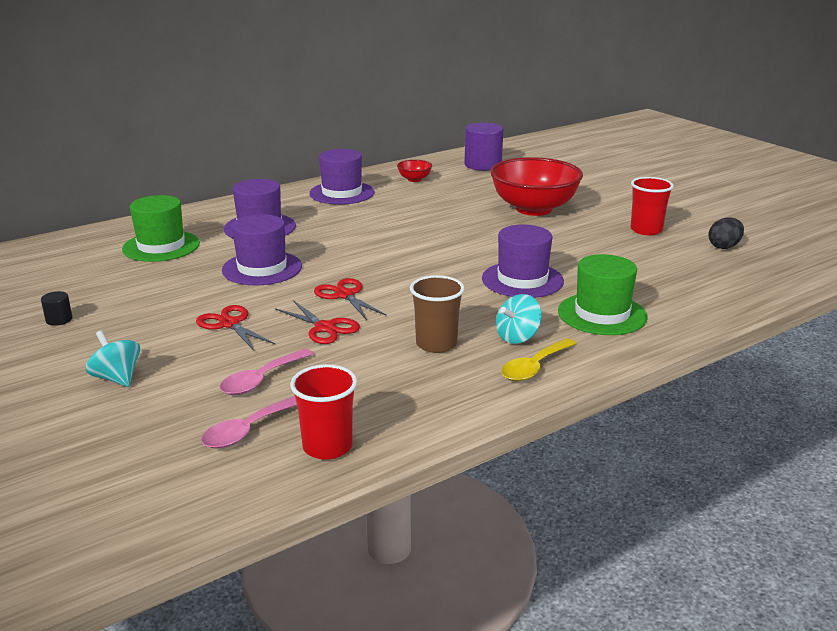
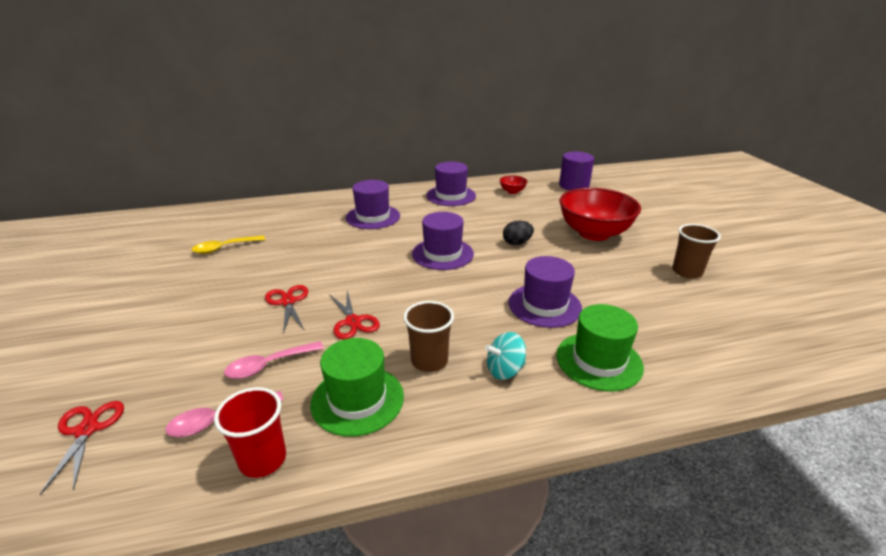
camera: 20 degrees right, 5 degrees up
(59, 320) = (184, 273): black cylinder -> none
(117, 378) = (174, 337): turquoise spinning top -> none
(161, 246) = (296, 222): green hat -> green hat (357, 399)
(262, 268) = (348, 253): purple hat -> purple hat (442, 254)
(345, 295) = (390, 291): red scissors -> red scissors (87, 430)
(534, 367) = (500, 412): yellow spoon -> yellow spoon (224, 248)
(646, 230) = (687, 272): red cup -> brown cup
(724, 247) = (759, 304): black egg -> black egg (517, 243)

